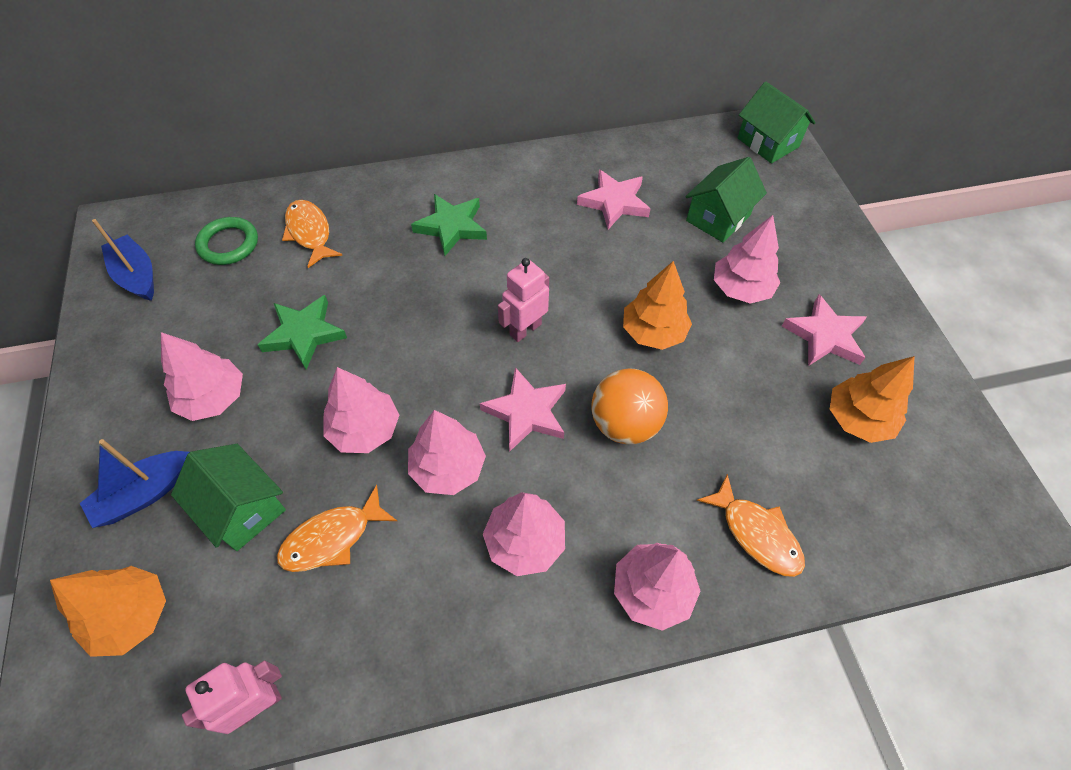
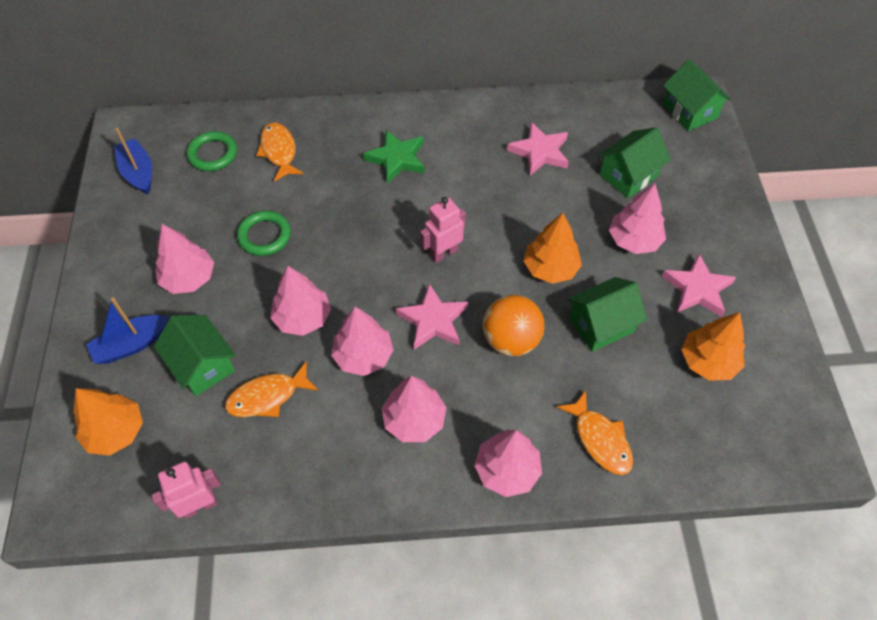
camera: 10 degrees right, 0 degrees up
(304, 334) = (264, 236): green star -> green ring
(726, 391) = (601, 325): none -> green house

